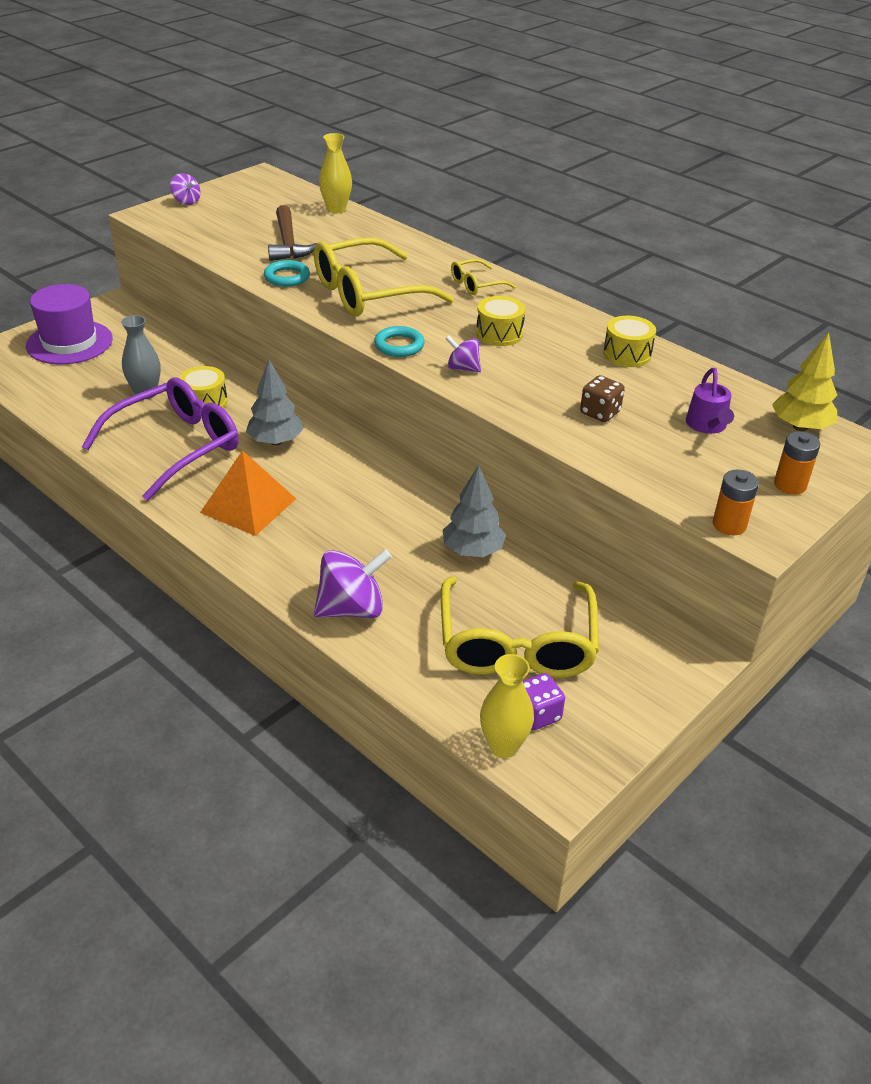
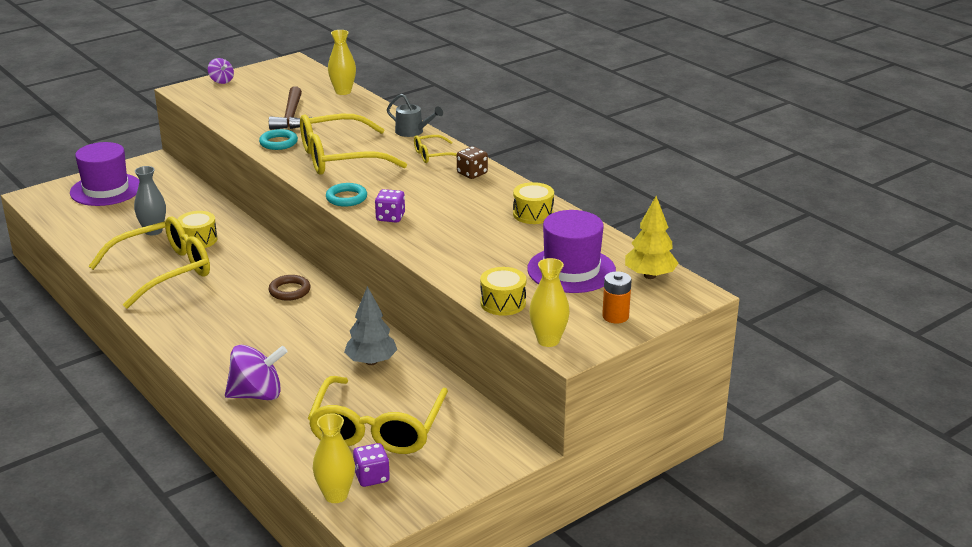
camera: 10 degrees right, 10 degrees down
(176, 446) = (163, 271): purple glasses -> yellow glasses
(248, 505) = (204, 317): orange pyramid -> none
(275, 441) = (244, 272): grey tree -> none
(339, 462) = (289, 291): none -> brown ring
(439, 256) = (412, 132): none -> grey watering can
(463, 368) = (390, 217): purple spinning top -> purple dice
(499, 334) = (433, 193): yellow drum -> yellow drum (503, 303)
(600, 413) = (486, 256): brown dice -> brown dice (472, 173)
(707, 425) = (571, 270): purple watering can -> purple hat
(729, 525) = (548, 340): orange battery -> yellow vase

